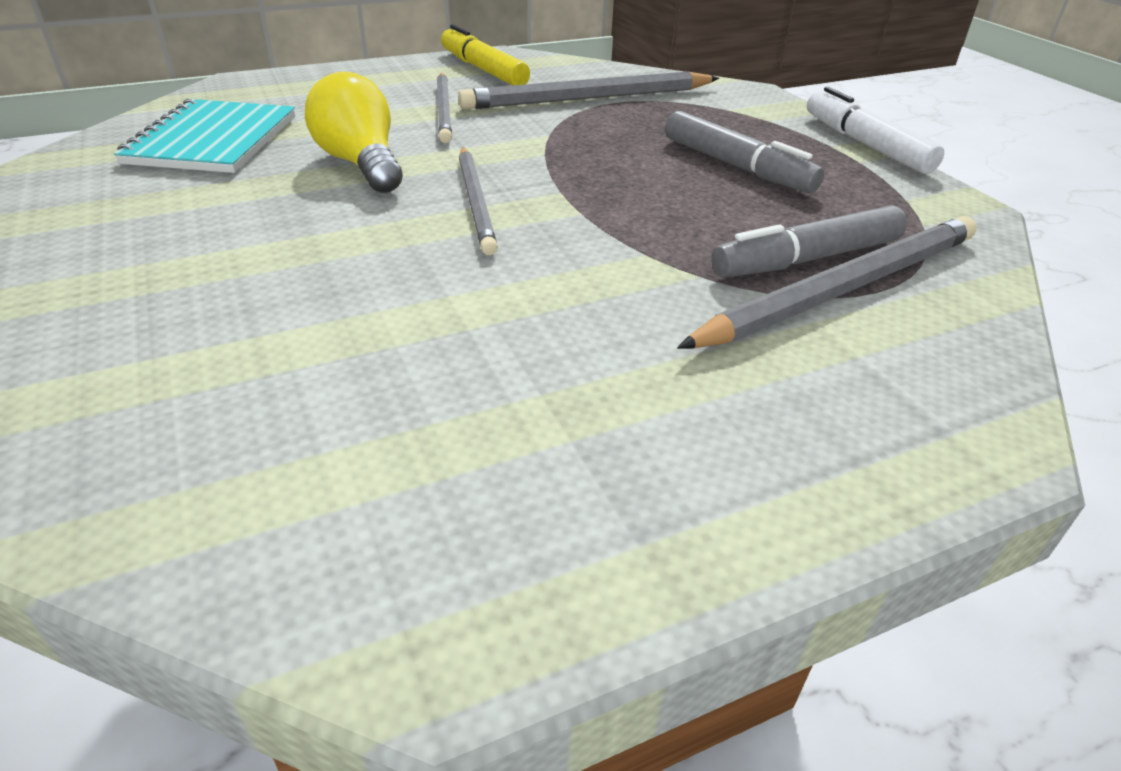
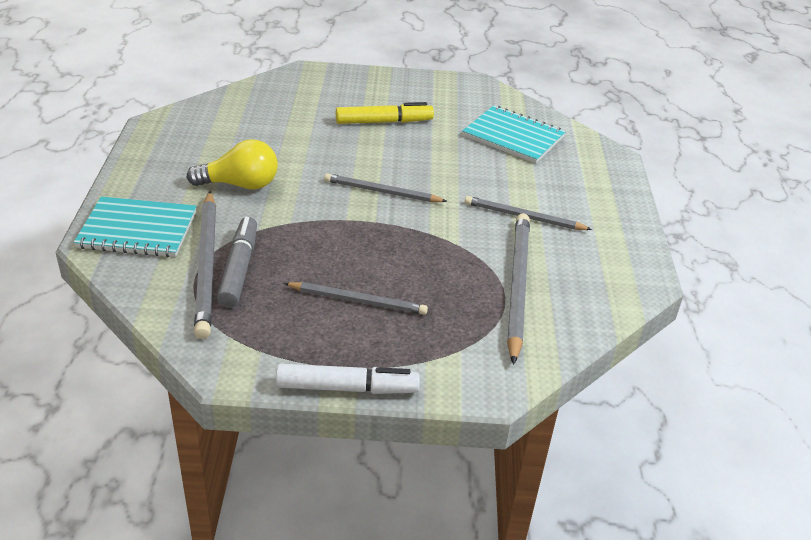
camera: 115 degrees right, 0 degrees up
(361, 164) = (453, 171): yellow light bulb -> yellow light bulb (240, 185)
(483, 69) = (607, 257): yellow marker -> yellow marker (384, 122)
(737, 166) = (358, 300): grey marker -> grey pencil
(880, 405) = (137, 230): none -> turquoise notebook

